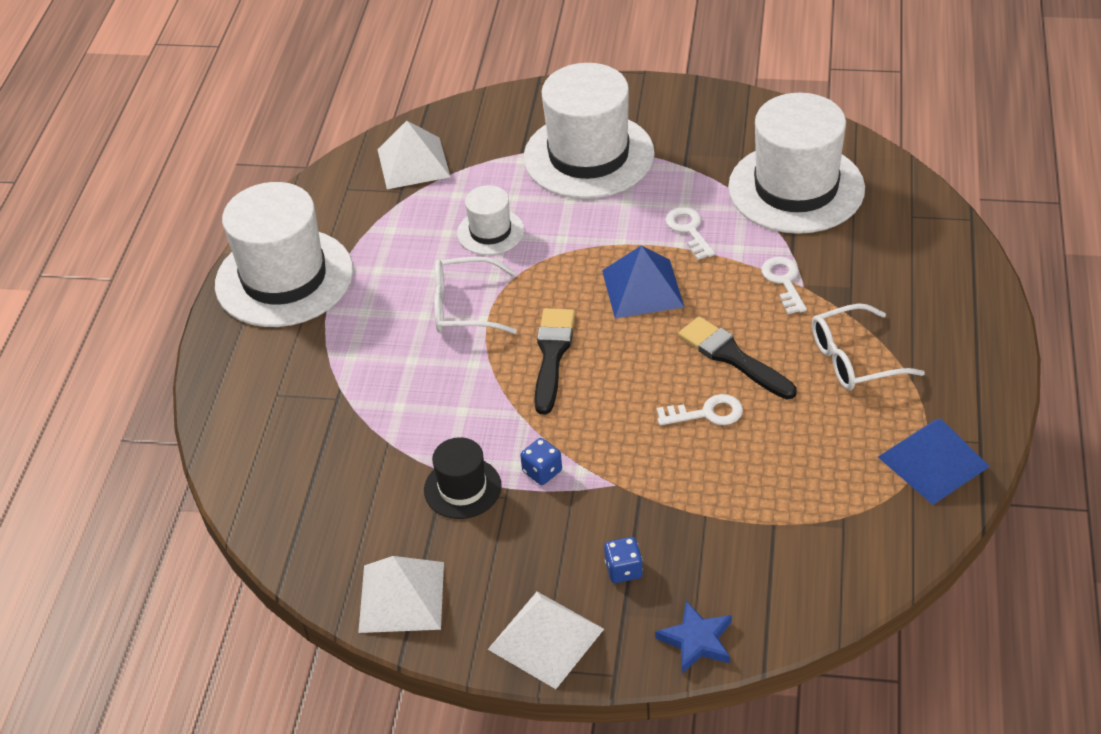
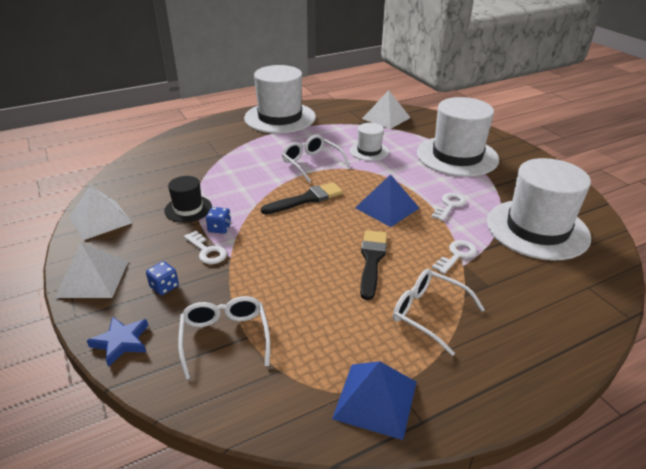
camera: 50 degrees right, 10 degrees down
(707, 413) = (316, 269): white key -> white key (207, 251)
(761, 544) = (225, 337): none -> white glasses

